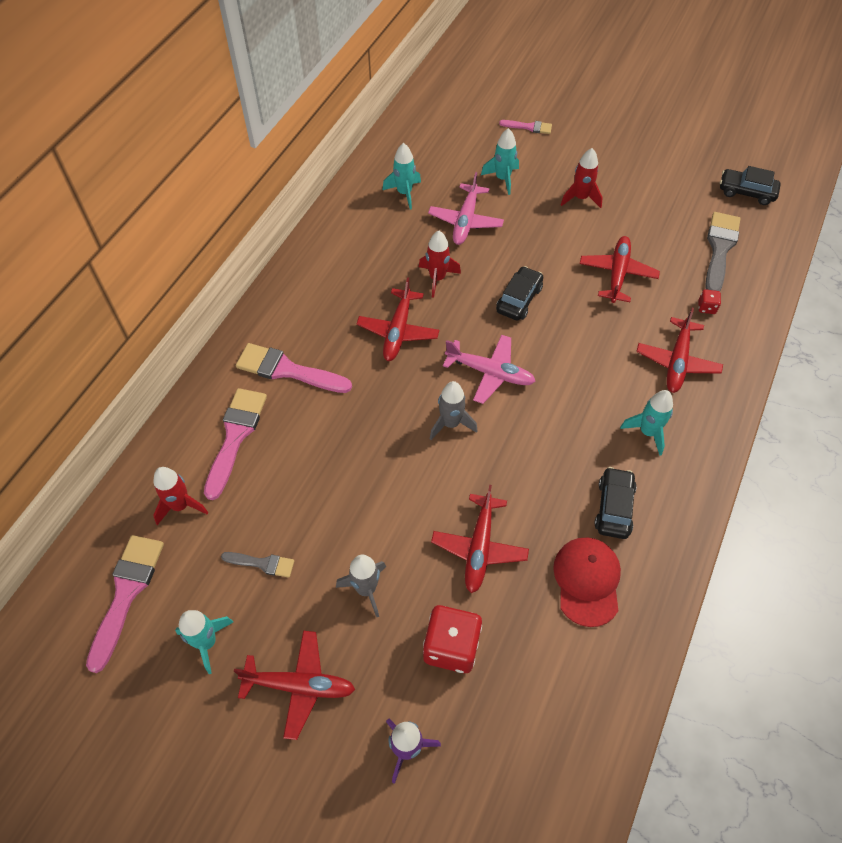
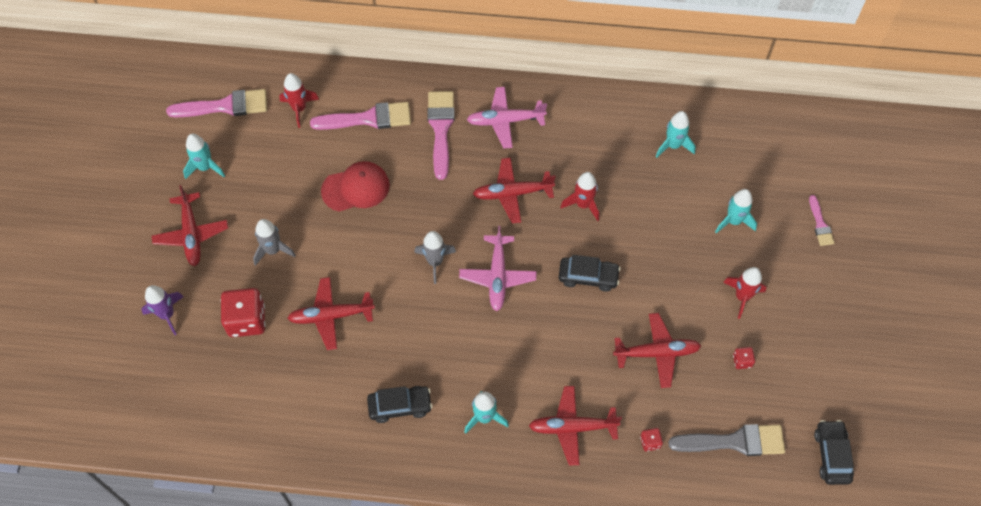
camera: 70 degrees right, 5 degrees up
(262, 563) = (271, 177): grey brush -> none
(466, 221) = (663, 206): pink plane -> pink plane (505, 121)
(587, 581) = (327, 401): red cap -> red cap (356, 188)
(643, 219) = (742, 361): none -> red dice

